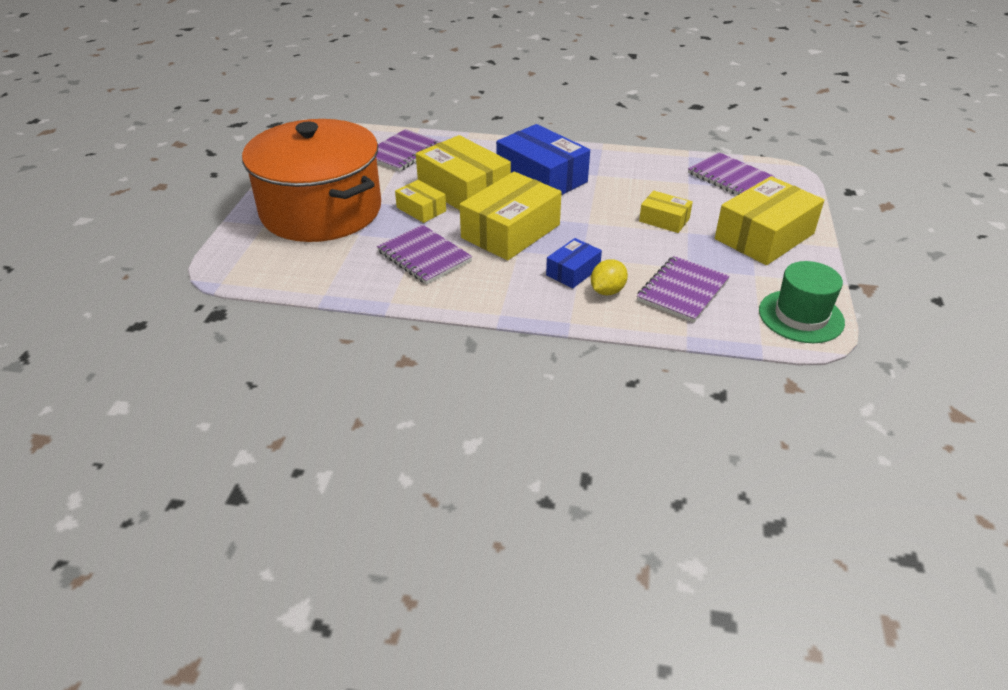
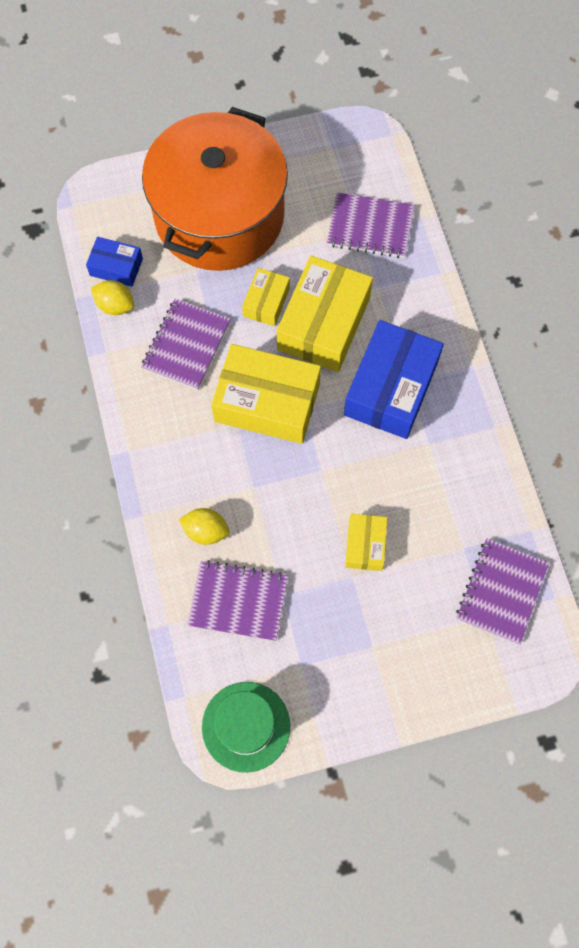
camera: 65 degrees right, 30 degrees up
(348, 284) = (115, 305): none -> yellow lemon
(573, 271) = (224, 488): blue box -> blue box (116, 267)
(764, 236) = (383, 660): yellow box -> none

